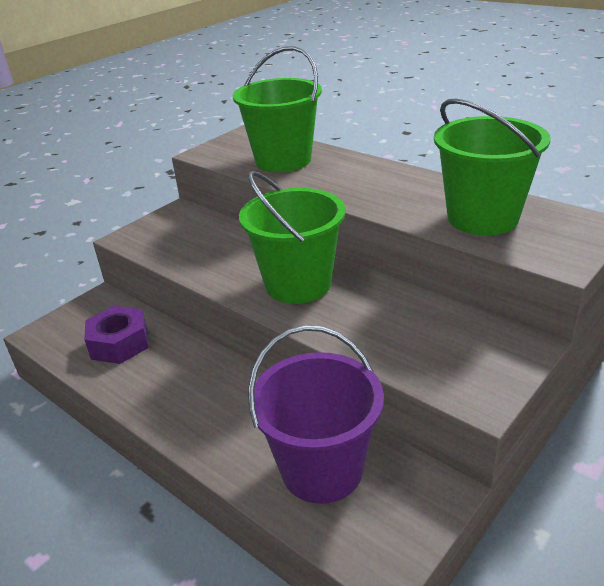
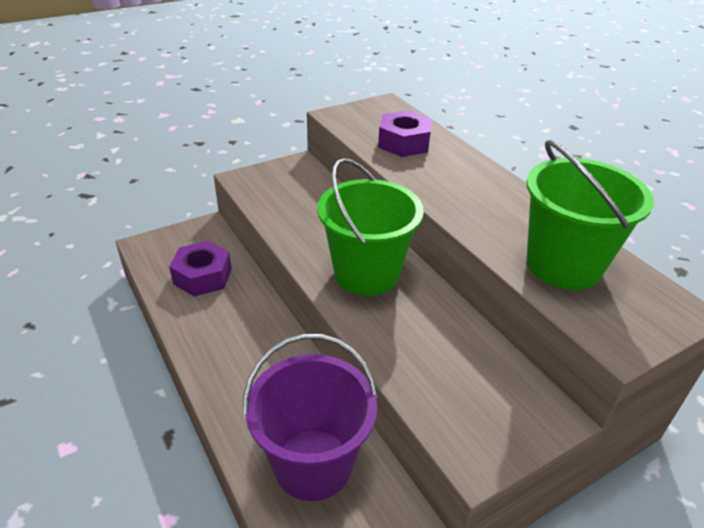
camera: 15 degrees right, 5 degrees up
(283, 160) = (404, 143): green bucket -> purple nut

